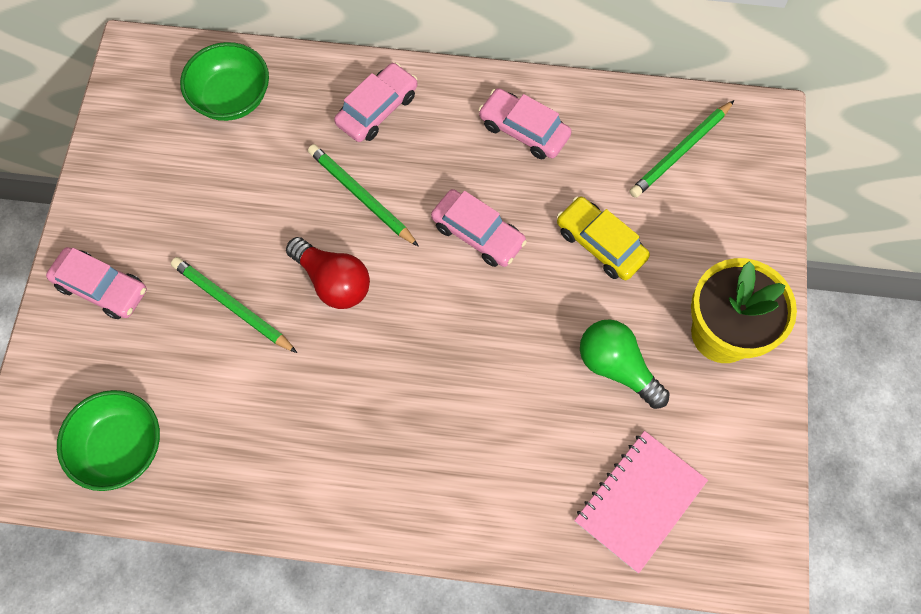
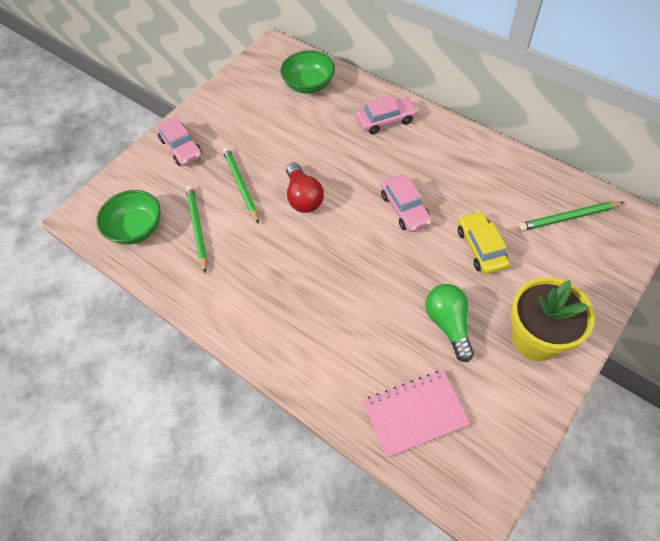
camera: 35 degrees right, 10 degrees down
(361, 196) = (348, 160): green pencil -> green pencil (197, 228)
(524, 130) = (469, 165): pink car -> none

